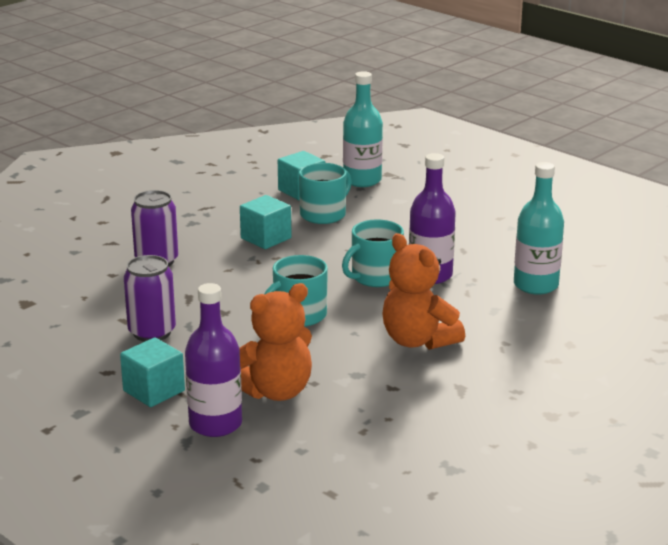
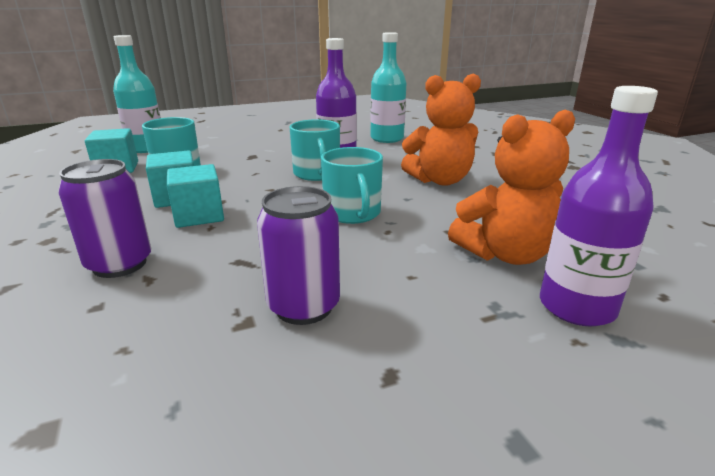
camera: 65 degrees left, 0 degrees up
(154, 391) = (473, 339): turquoise cube -> turquoise cube (199, 216)
(275, 391) = (505, 254): orange teddy bear -> orange teddy bear turned 75 degrees clockwise

